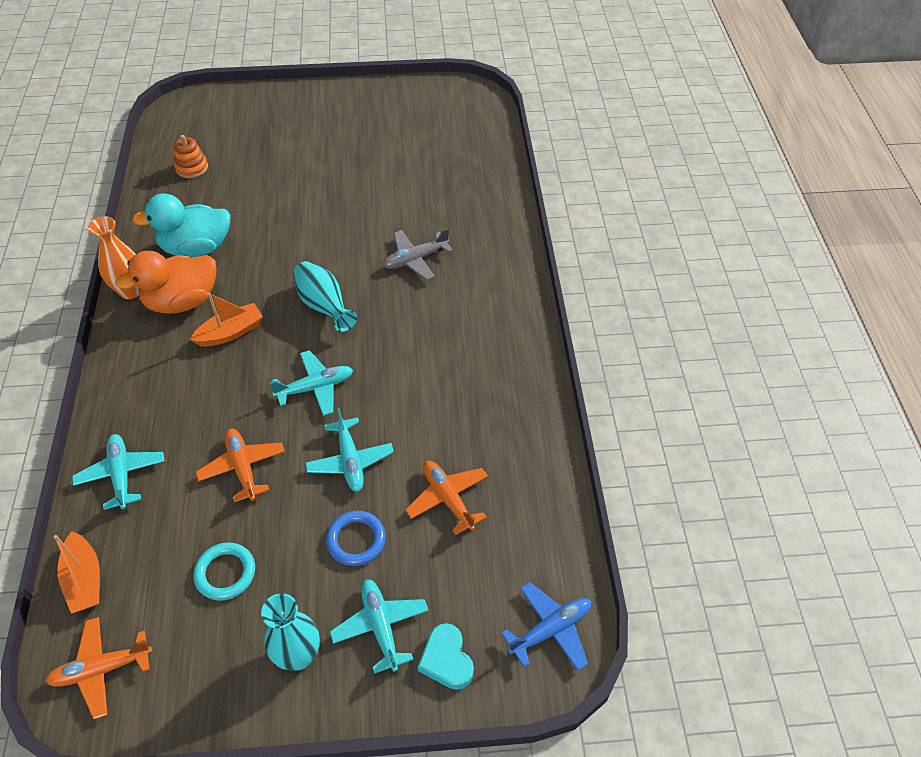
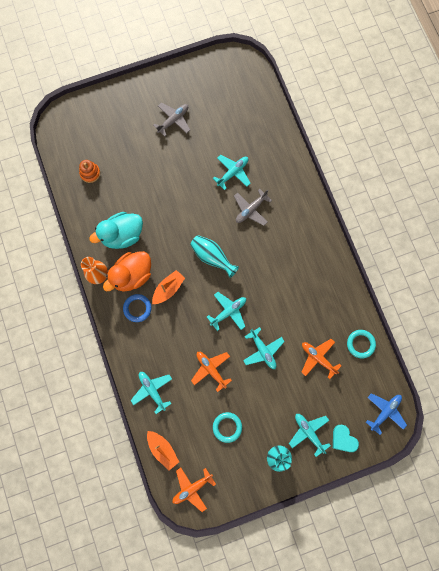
camera: 15 degrees left, 25 degrees up
(345, 135) = (173, 120): none -> grey plane
(356, 540) = (282, 392): blue ring -> blue ring (137, 308)
(406, 209) = (233, 173): none -> turquoise plane
(537, 495) = (360, 344): none -> turquoise ring

